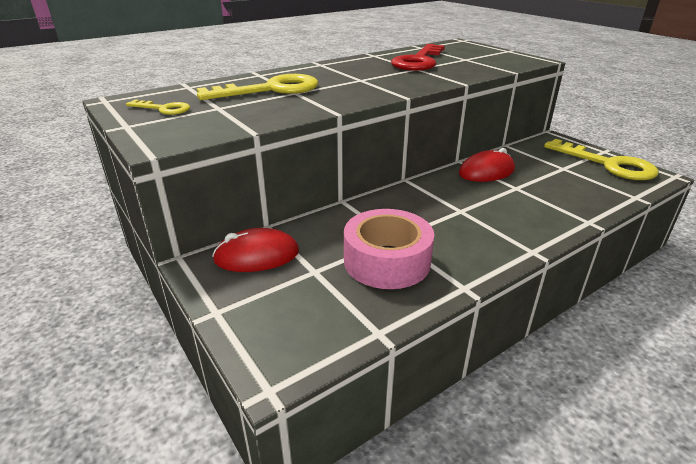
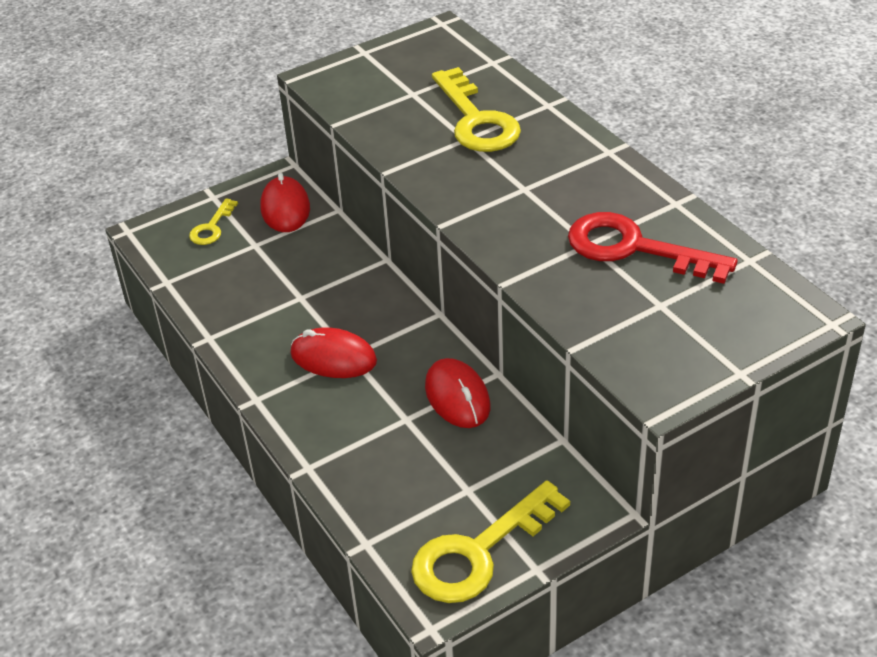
camera: 95 degrees right, 10 degrees up
(164, 109) = (410, 62): yellow key -> yellow key (212, 227)
(387, 261) = (260, 290): pink tape -> none
(467, 217) = (333, 358): none -> red mouse

